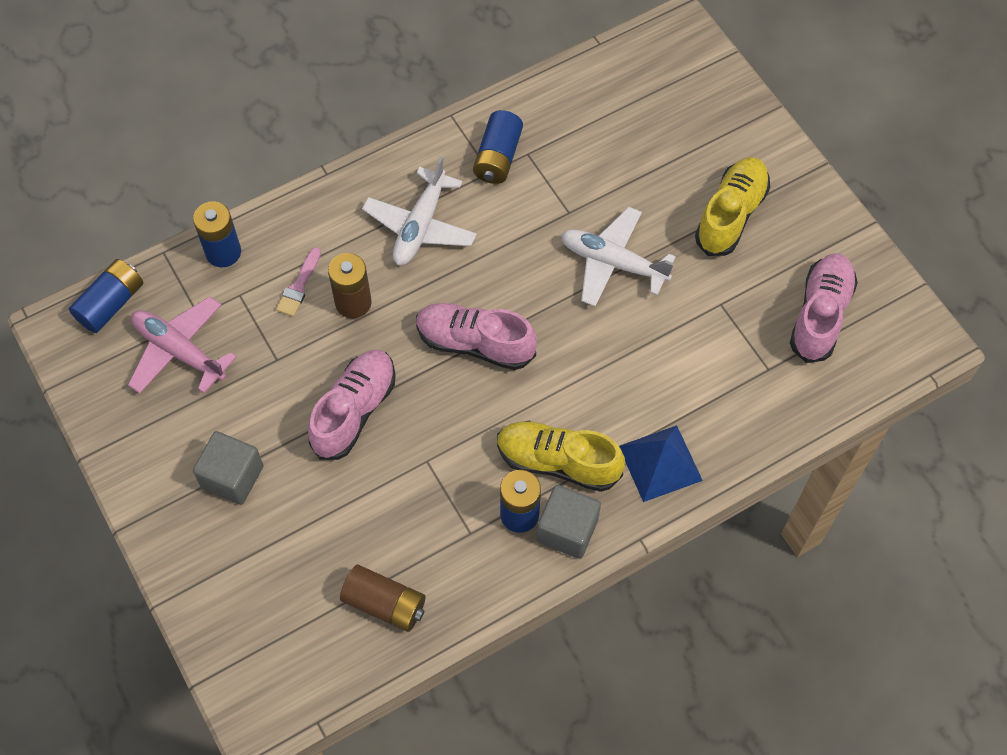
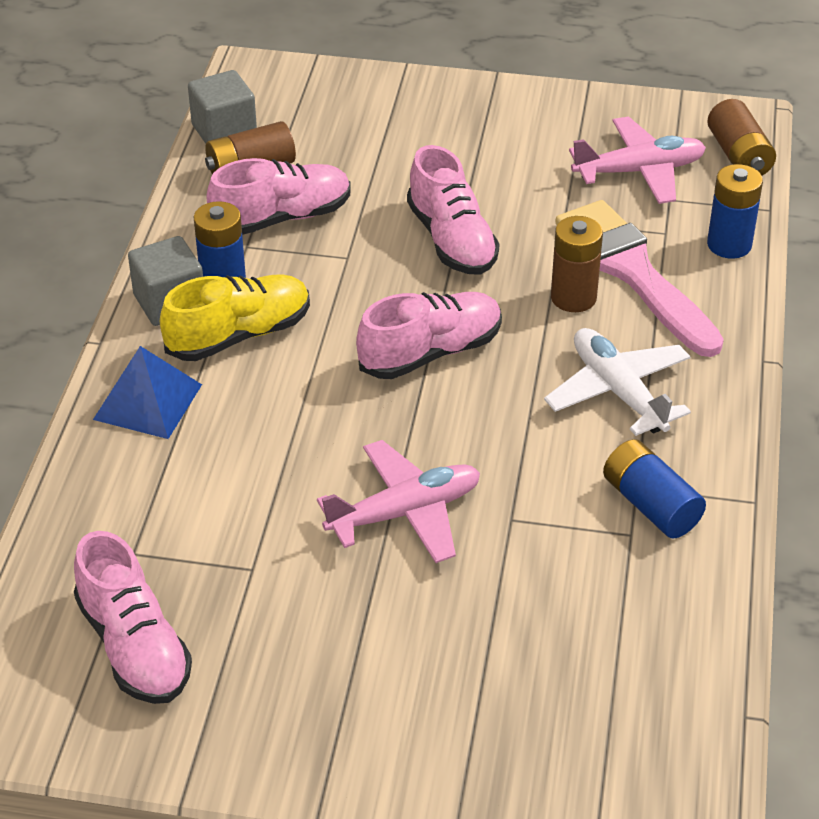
camera: 130 degrees right, 20 degrees down
(111, 304) = (739, 156): blue battery -> brown battery
(232, 477) = (472, 145): grey cube -> grey cube (224, 131)
(299, 286) = (633, 273): pink brush -> pink brush, size x2.40
(422, 535) = (281, 218): none -> pink shoe
(613, 263) = (404, 513): white plane -> pink plane
(730, 215) = (350, 662): yellow shoe -> none

